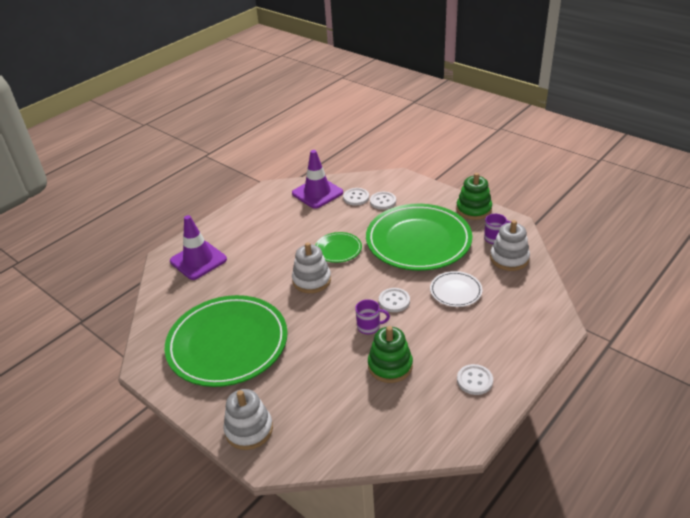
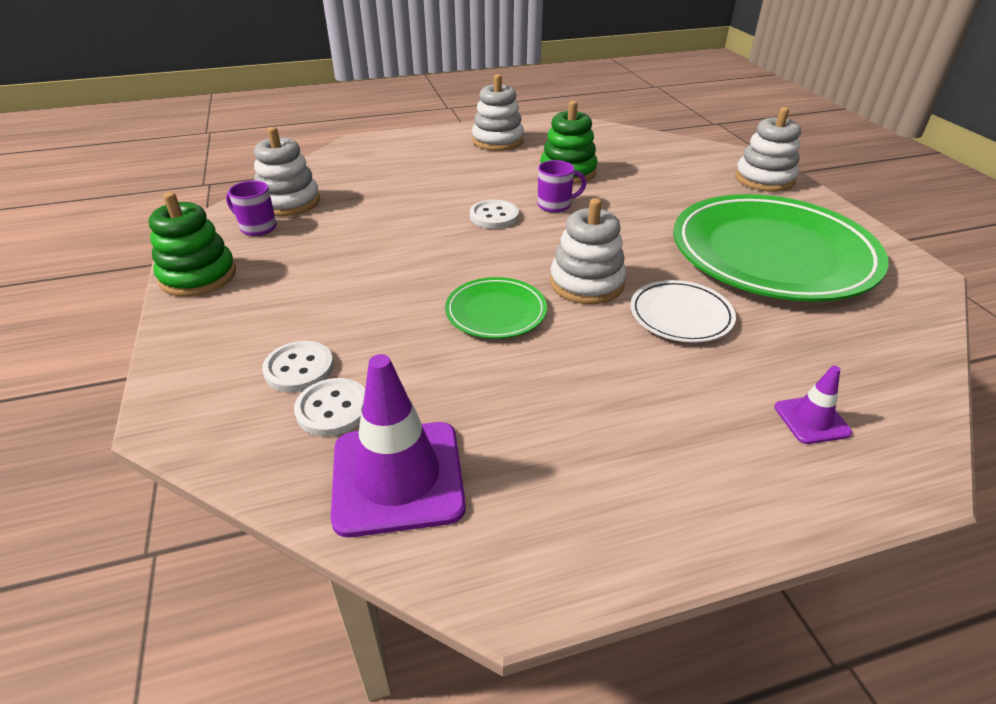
camera: 150 degrees left, 0 degrees up
(198, 260) = (811, 420): purple traffic cone -> purple traffic cone, size x0.49
(369, 327) = (555, 205): purple mug -> purple mug turned 135 degrees clockwise
(418, 241) = (356, 268): green plate -> none
(455, 291) = (407, 198): white plate -> white plate (681, 315)
(474, 380) = (497, 141): white button -> white stacking toy

